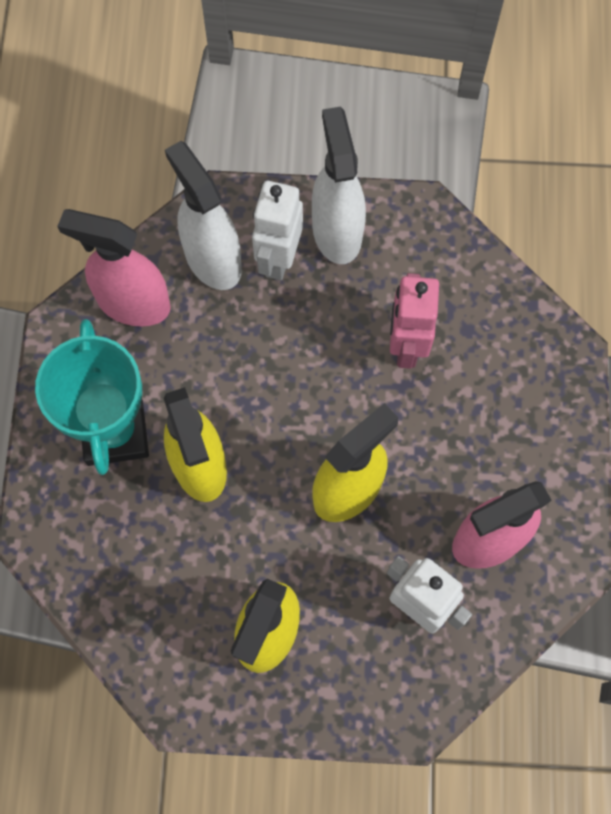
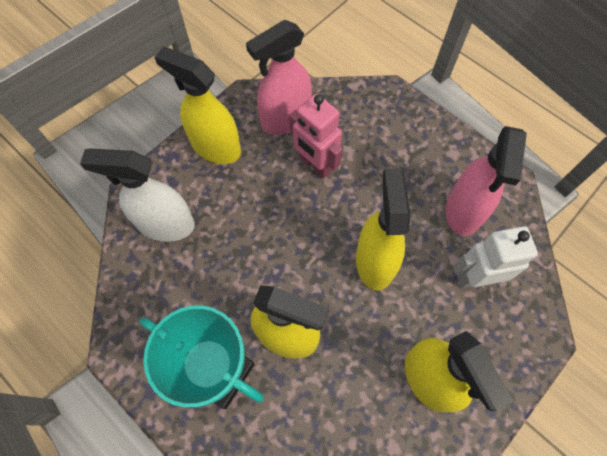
camera: 50 degrees left, 5 degrees down
(133, 303) = (147, 292): pink spray bottle -> pink spray bottle (285, 119)
(278, 259) = (201, 189): white robot -> none
(336, 231) = (215, 147): white spray bottle -> yellow spray bottle

